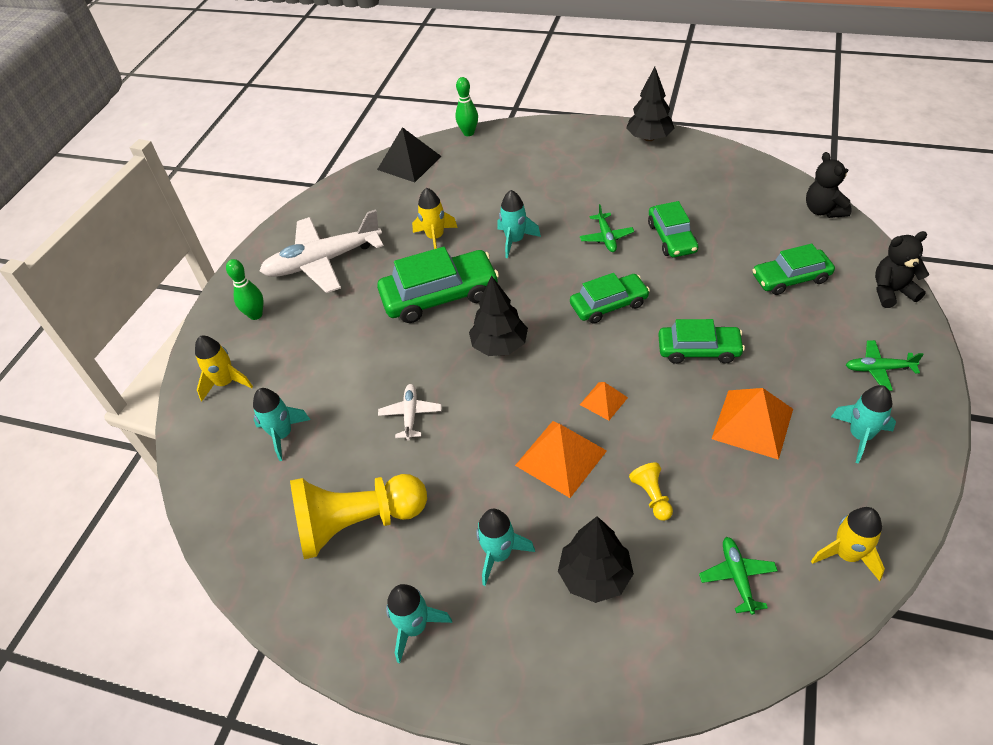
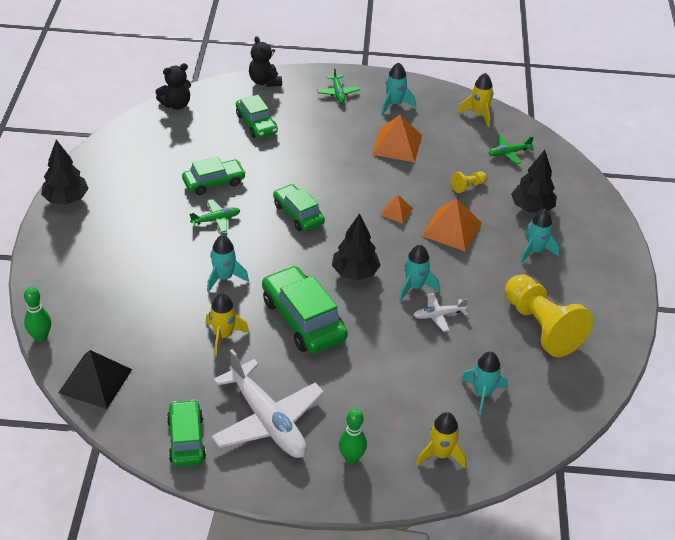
camera: 110 degrees left, 5 degrees down
(415, 627) = (599, 283): turquoise rocket -> turquoise rocket (414, 287)
(698, 350) = (337, 167): green car -> green car (186, 439)

